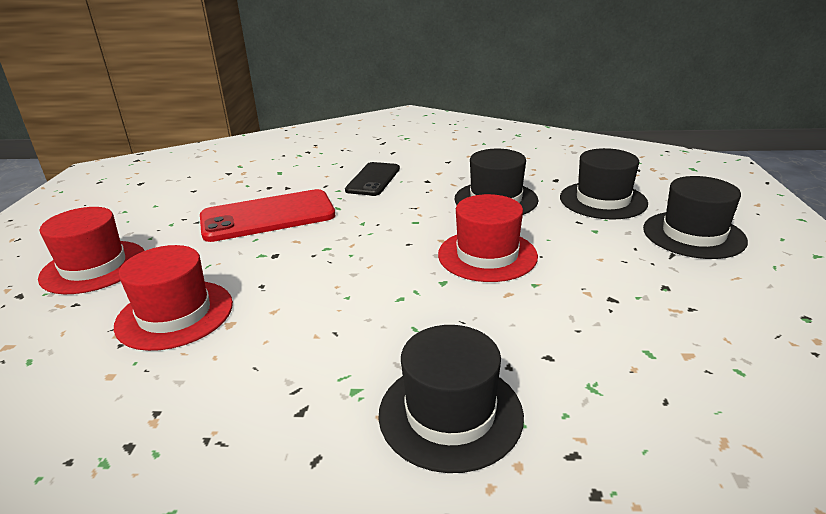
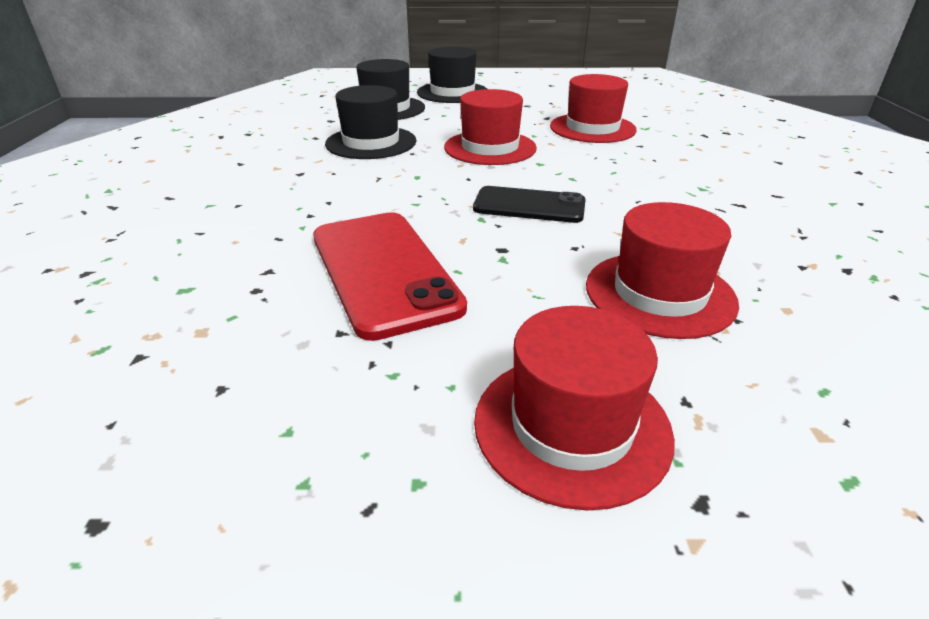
camera: 95 degrees left, 5 degrees up
(373, 179) = (276, 204): black phone -> black phone (529, 206)
(450, 413) = (699, 160): black hat -> none
(573, 332) = (592, 128): none -> red hat

